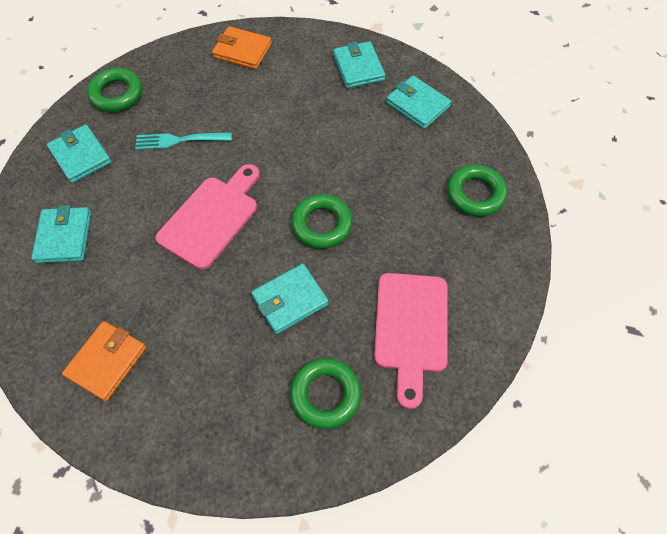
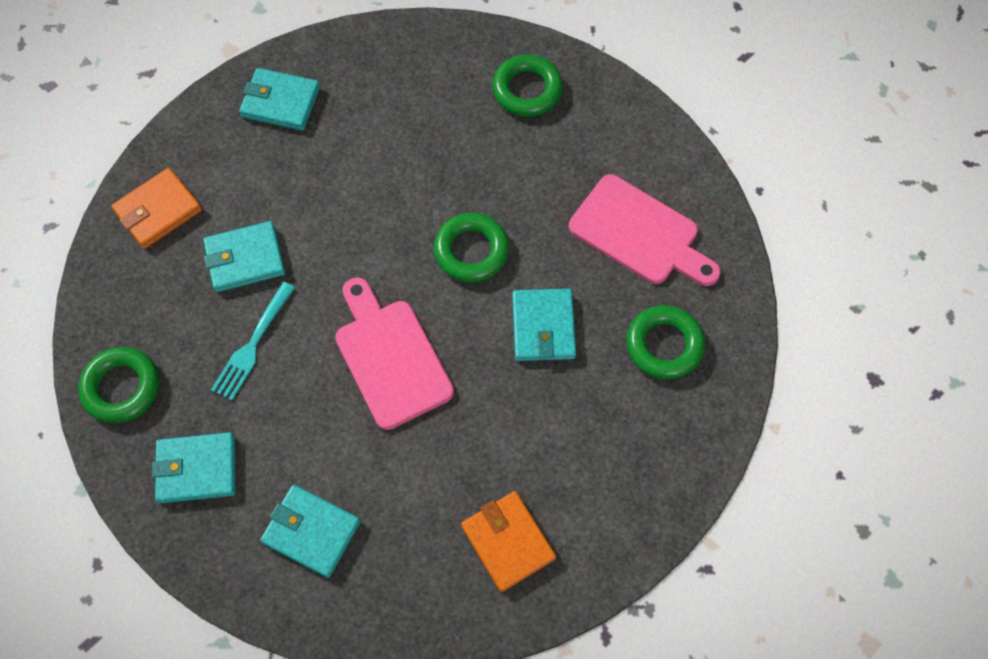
camera: 60 degrees left, 5 degrees up
(417, 105) = (377, 75): turquoise wallet -> turquoise wallet (245, 259)

